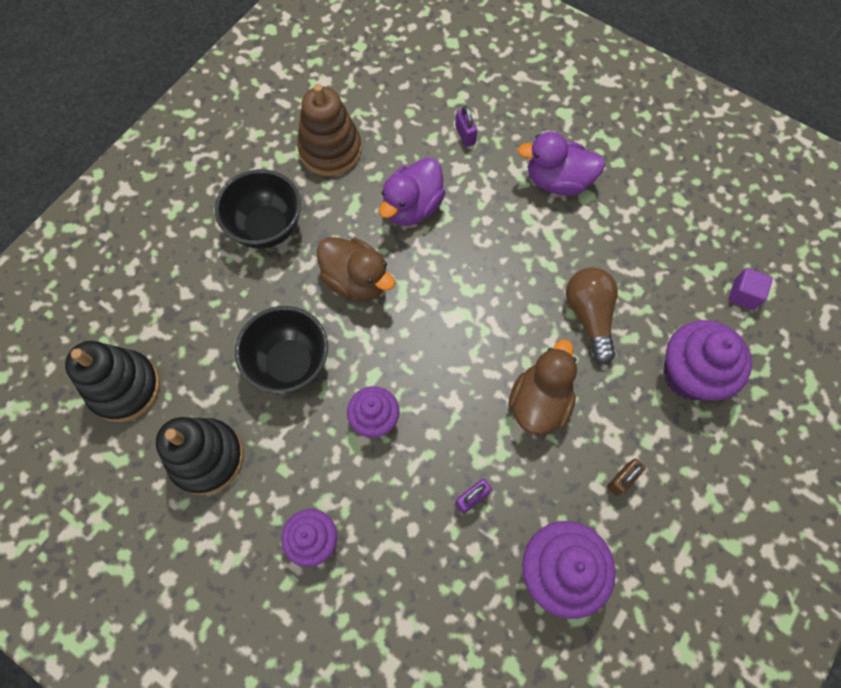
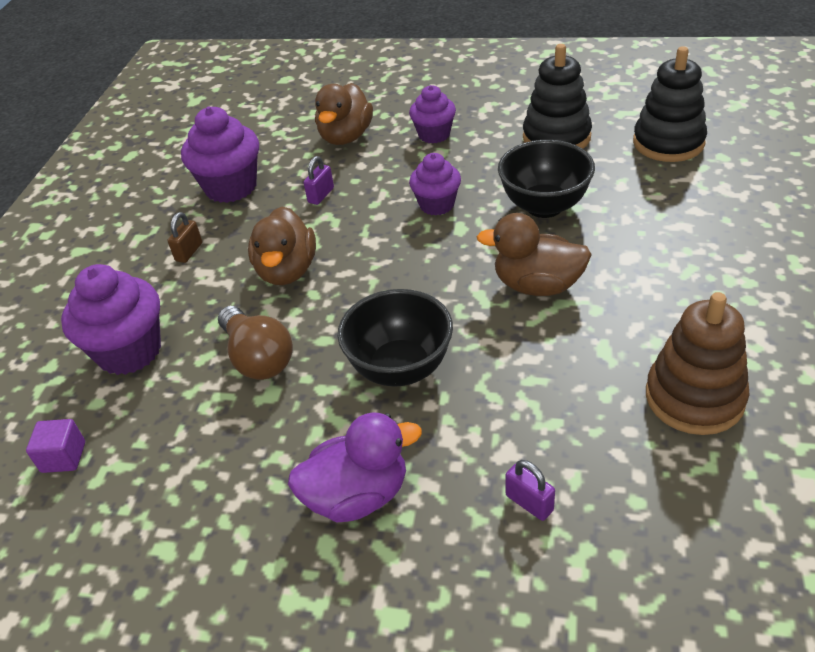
camera: 160 degrees right, 25 degrees down
(267, 228) = (679, 288): black bowl -> black bowl (400, 368)
(404, 597) = (346, 137): none -> brown duck
(412, 207) = (533, 378): purple duck -> none

